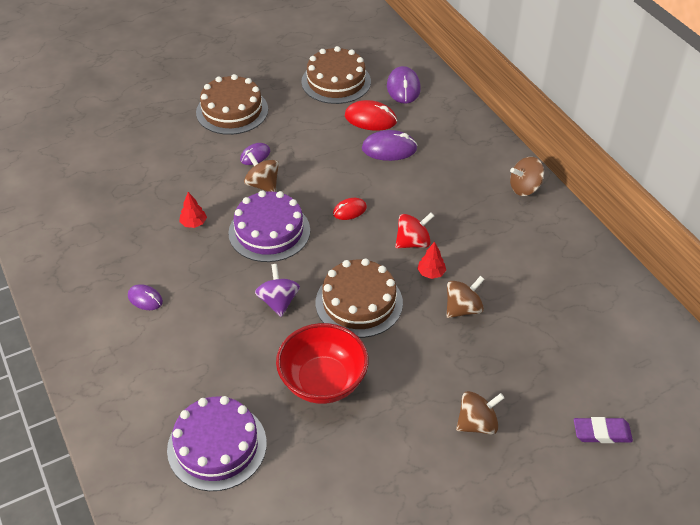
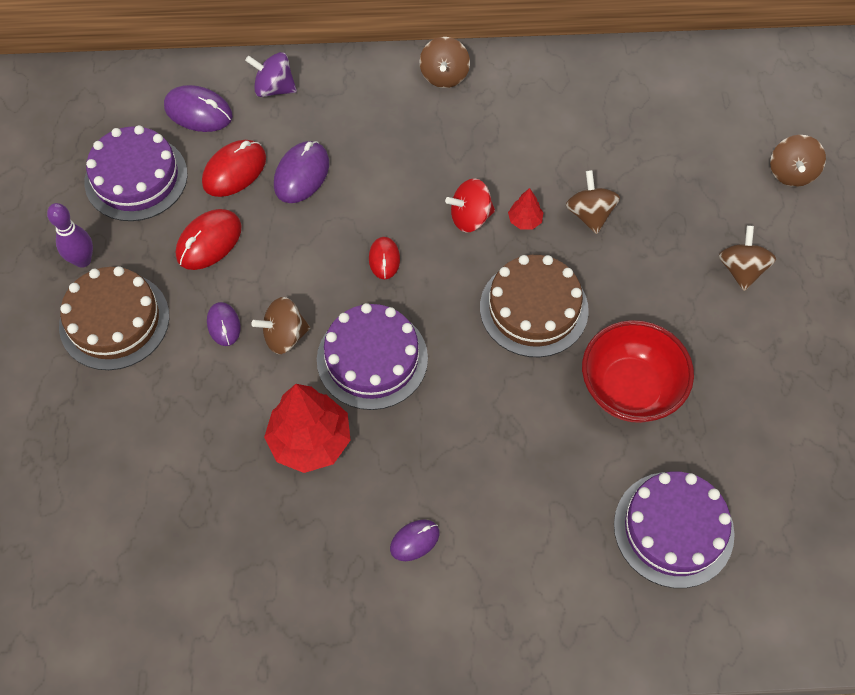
camera: 65 degrees left, 15 degrees up
(193, 223) = (310, 441): red tree -> red tree, size x2.17
(265, 83) = (83, 260): none -> purple bowling pin
(278, 301) = (492, 390): purple spinning top -> purple spinning top (274, 88)
(311, 127) = (209, 241): none -> red mouse
(336, 81) = (136, 178): brown cake -> purple cake
(413, 242) = (470, 217): red spinning top -> red spinning top turned 105 degrees counterclockwise
(602, 433) = (791, 173): purple eraser -> brown spinning top

